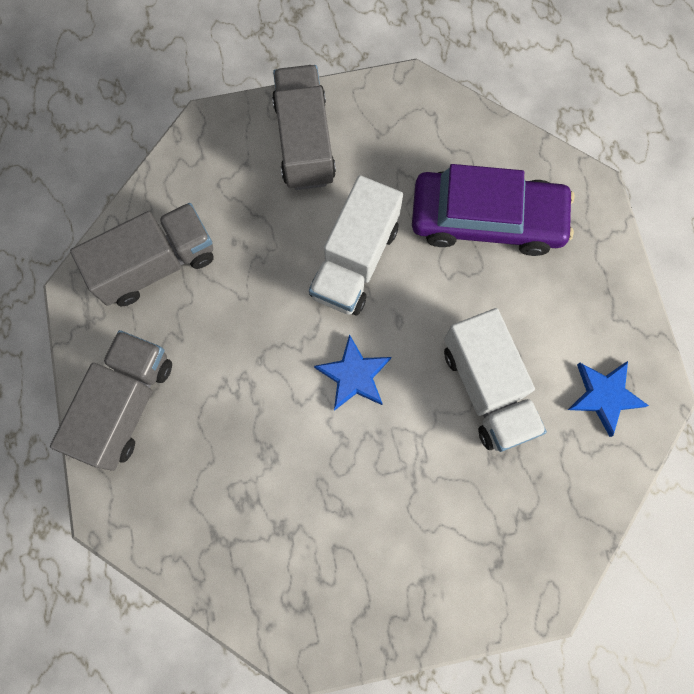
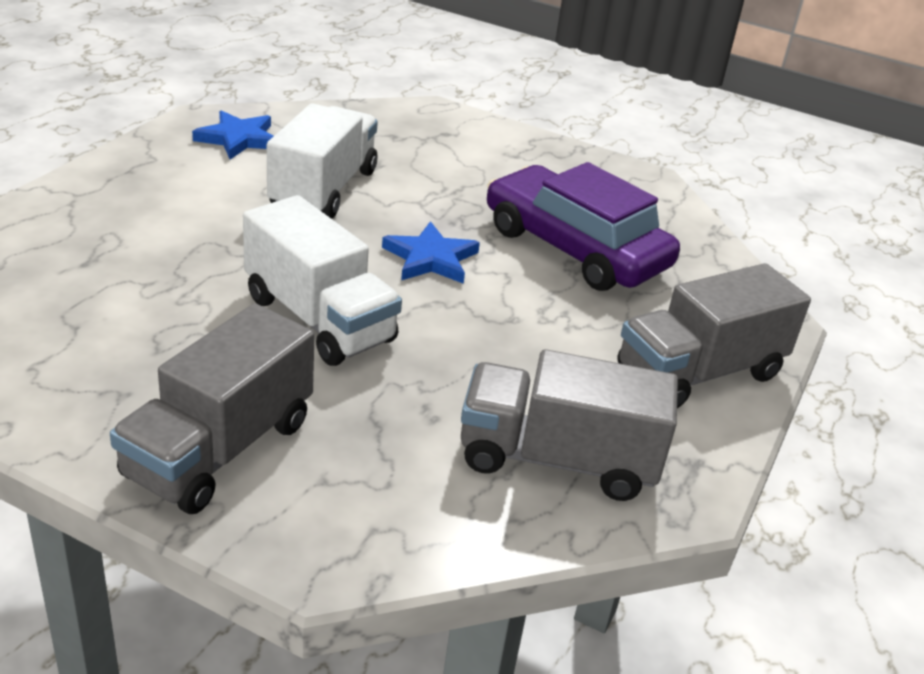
camera: 145 degrees left, 40 degrees down
(355, 261) = (319, 319): white truck -> white truck turned 75 degrees clockwise
(487, 220) = (142, 263): purple car -> purple car (575, 248)

